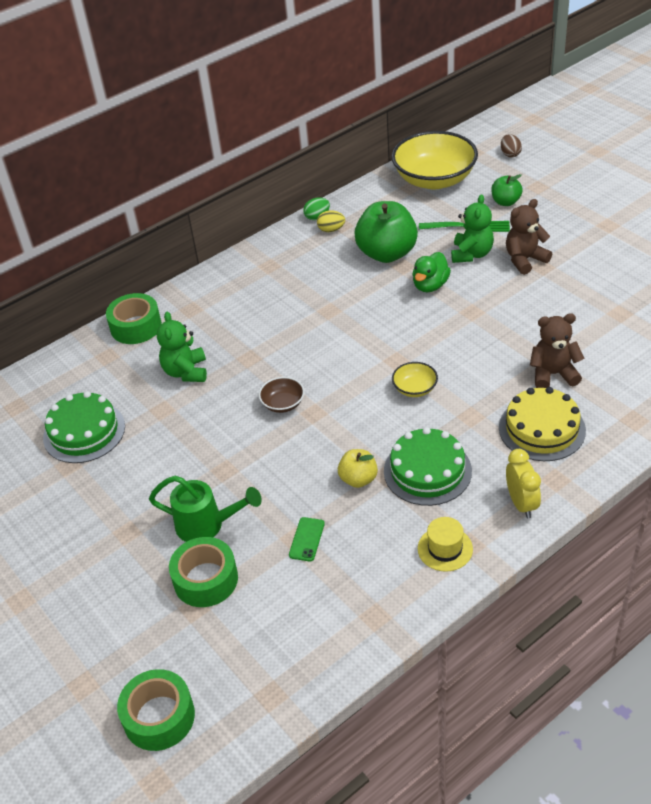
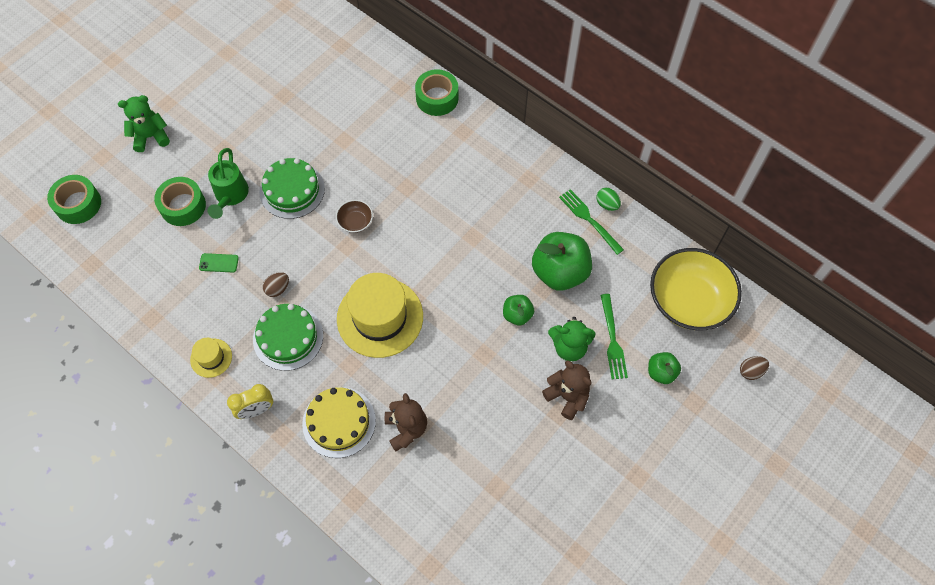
camera: 75 degrees right, 20 degrees up
(84, 432) = (317, 95): green cake -> green cake (292, 190)
(186, 372) = (386, 146): green teddy bear -> green teddy bear (151, 137)
(331, 230) = (589, 219): yellow egg -> green fork
(358, 479) = (278, 289): yellow apple -> brown egg
(415, 389) = (380, 317): yellow bowl -> yellow hat
(430, 285) = (517, 315): green duck -> green apple

